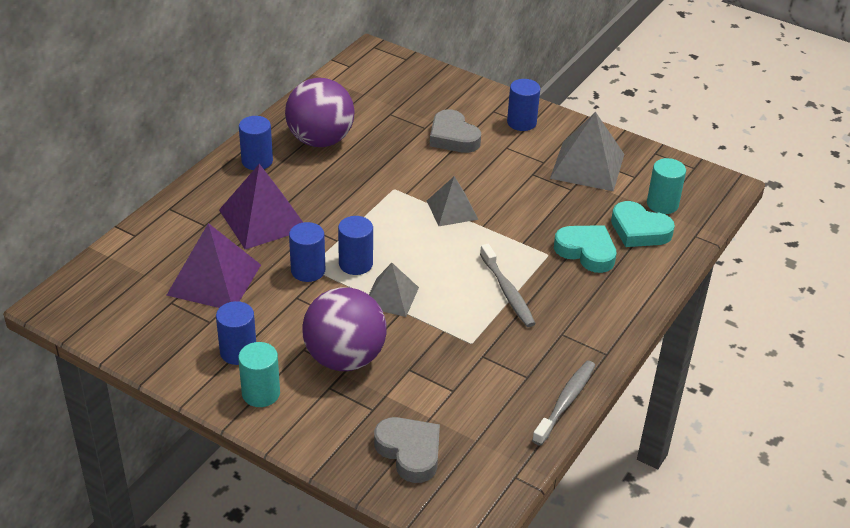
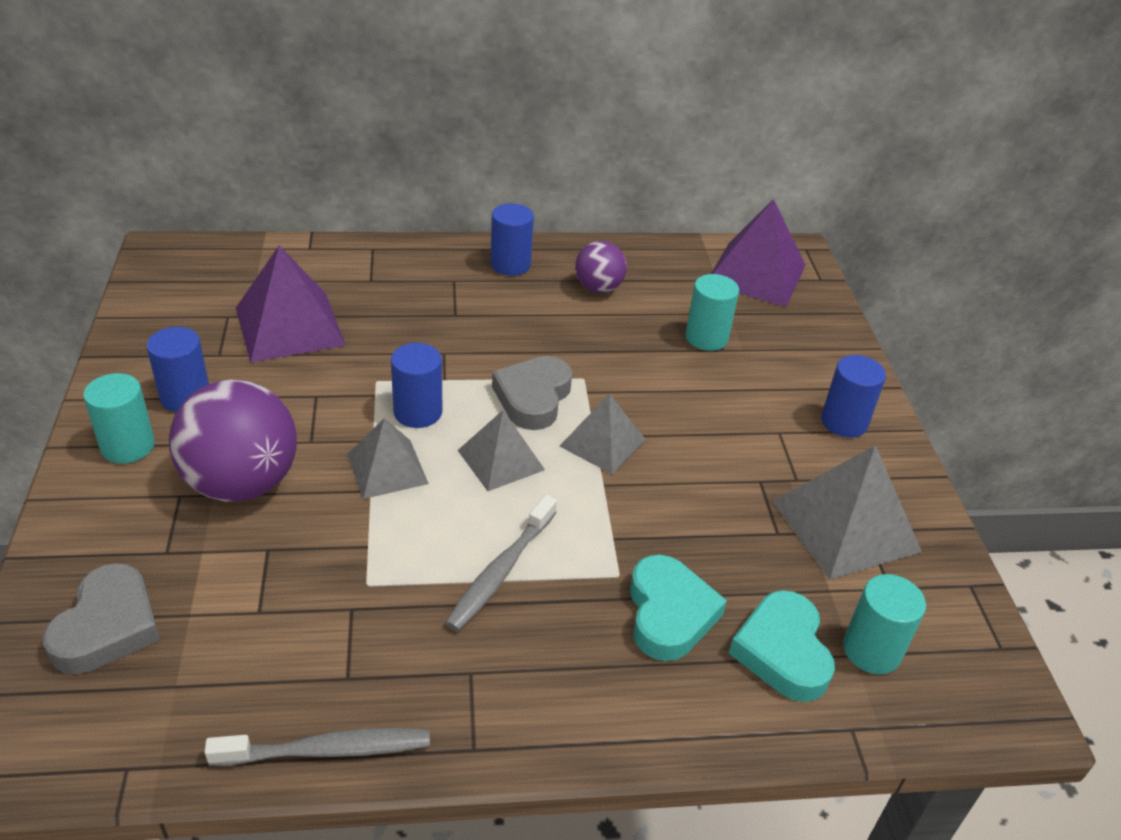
camera: 50 degrees right, 0 degrees up
(263, 219) = (421, 312): purple pyramid -> purple pyramid (756, 274)
(308, 270) = (369, 382): blue cylinder -> none
(320, 140) = (598, 288): purple ball -> purple ball, size x0.55
(409, 127) = (706, 338): none -> turquoise cylinder
(427, 252) = (501, 460): none -> grey pyramid
(453, 137) = (736, 379): grey heart -> grey heart (533, 398)

